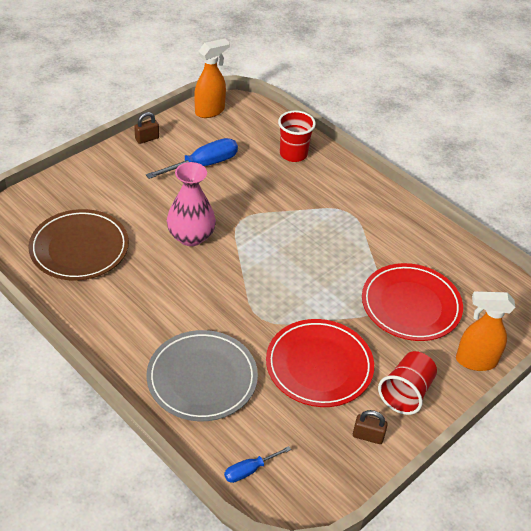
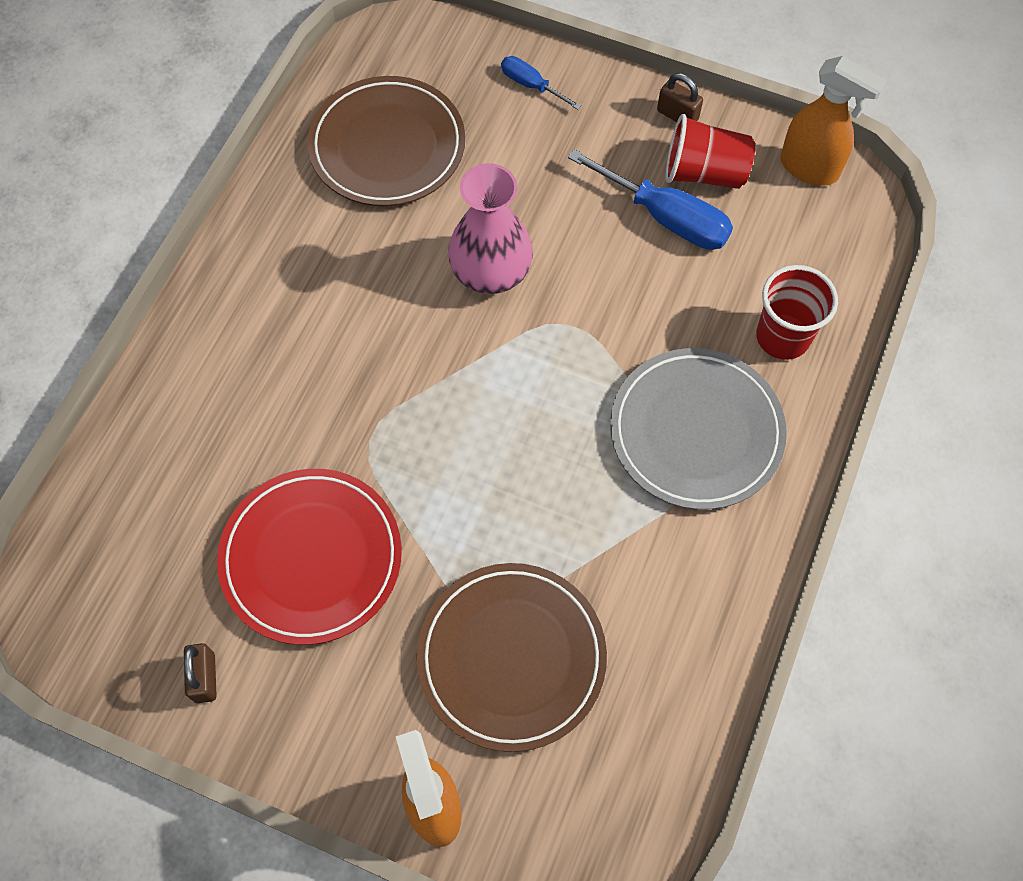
camera: 70 degrees right, 20 degrees up
(202, 378) = (217, 408): grey plate -> grey plate (696, 432)
(249, 470) = (83, 535): blue screwdriver -> blue screwdriver (531, 85)
(406, 393) = (314, 709): red cup -> red cup (704, 173)
(411, 305) = (511, 657): red plate -> brown plate

